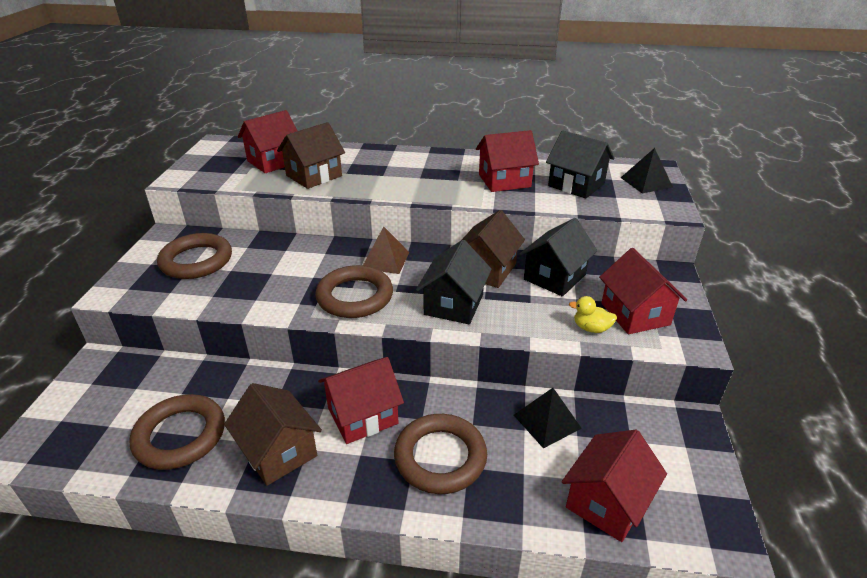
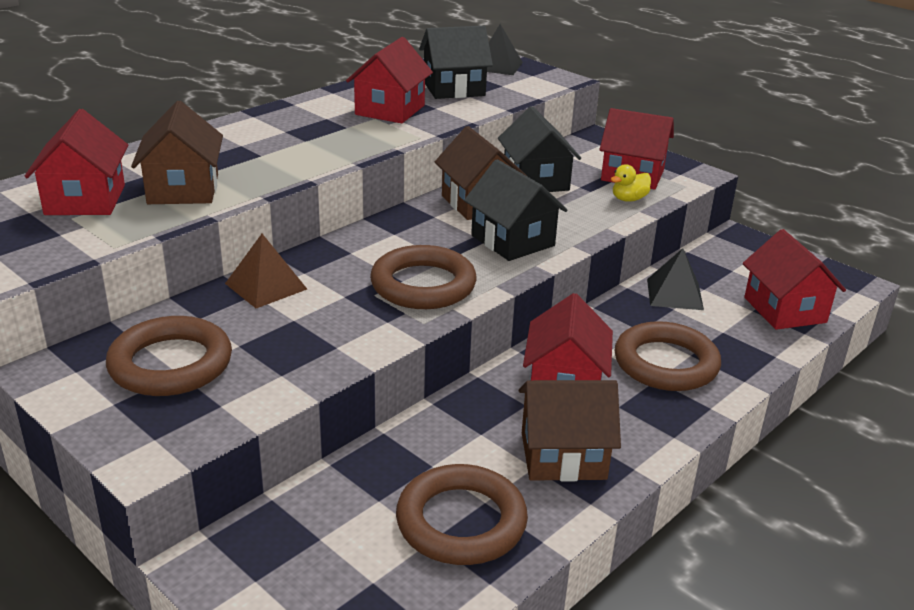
camera: 55 degrees left, 5 degrees down
(385, 260) = (378, 244): brown pyramid -> brown pyramid (266, 286)

